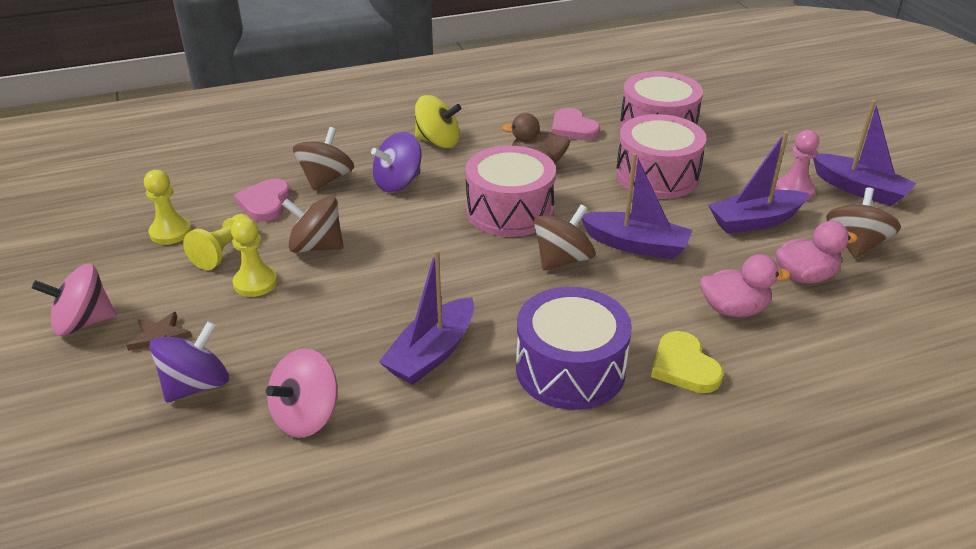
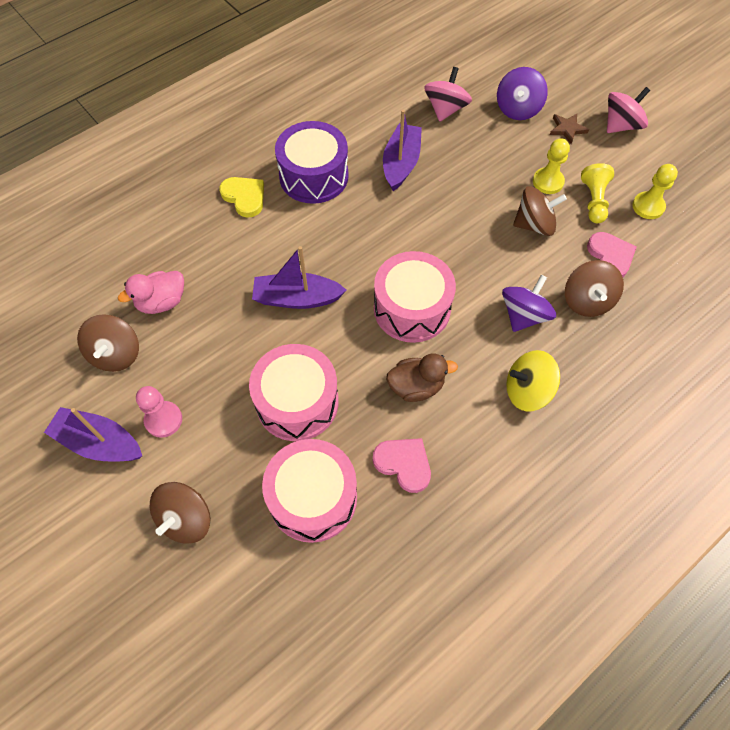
camera: 160 degrees right, 25 degrees up
(562, 260) = (349, 265): brown spinning top -> brown spinning top (186, 519)
(734, 309) = (215, 253): pink duck -> none
(755, 221) = (201, 360): purple boat -> none

